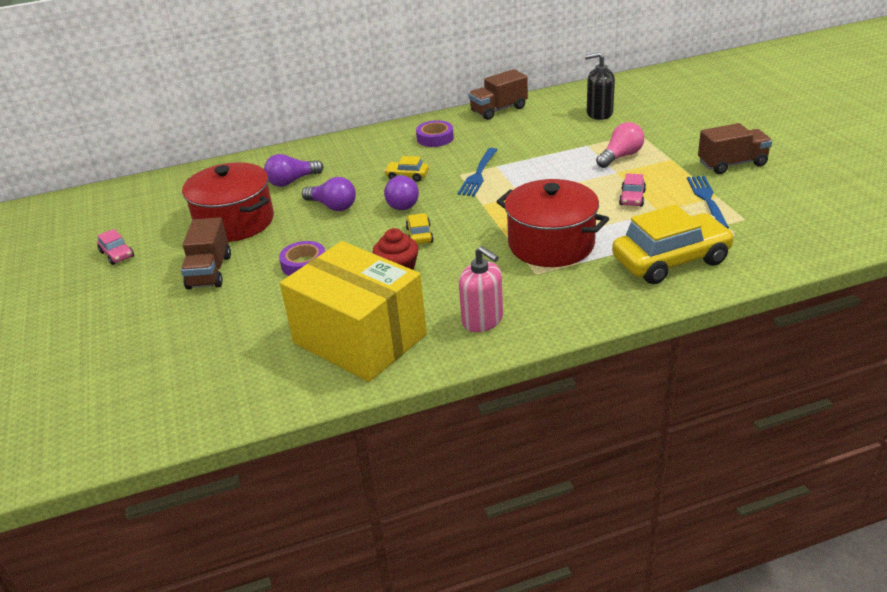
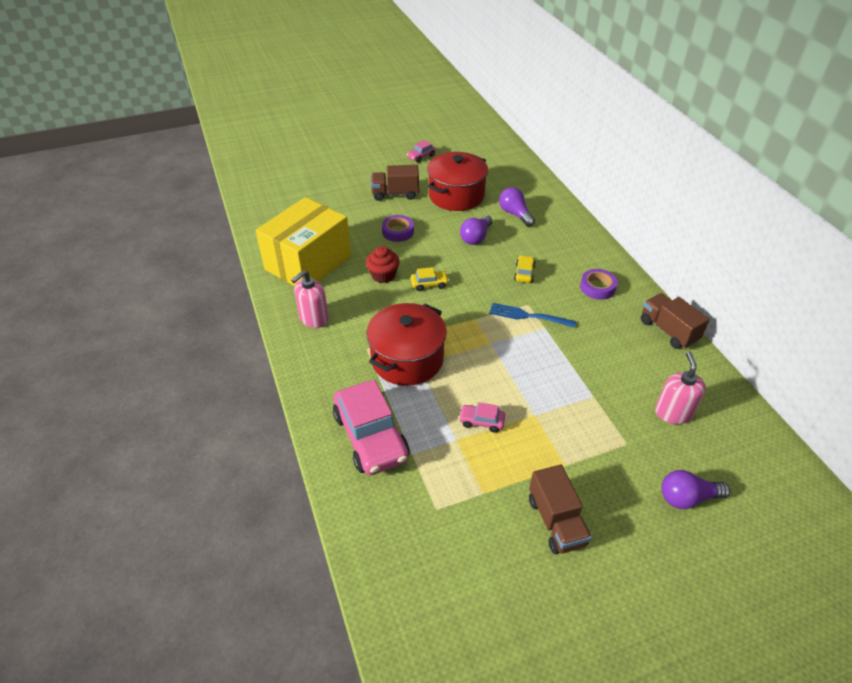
camera: 85 degrees right, 10 degrees up
(402, 202) = (480, 273): purple light bulb -> purple light bulb (687, 498)
(599, 113) = (673, 413): black soap dispenser -> pink soap dispenser
(620, 156) = (568, 421): pink light bulb -> none
(671, 260) = (371, 437): yellow car -> pink car
(707, 200) = (475, 483): blue fork -> none

